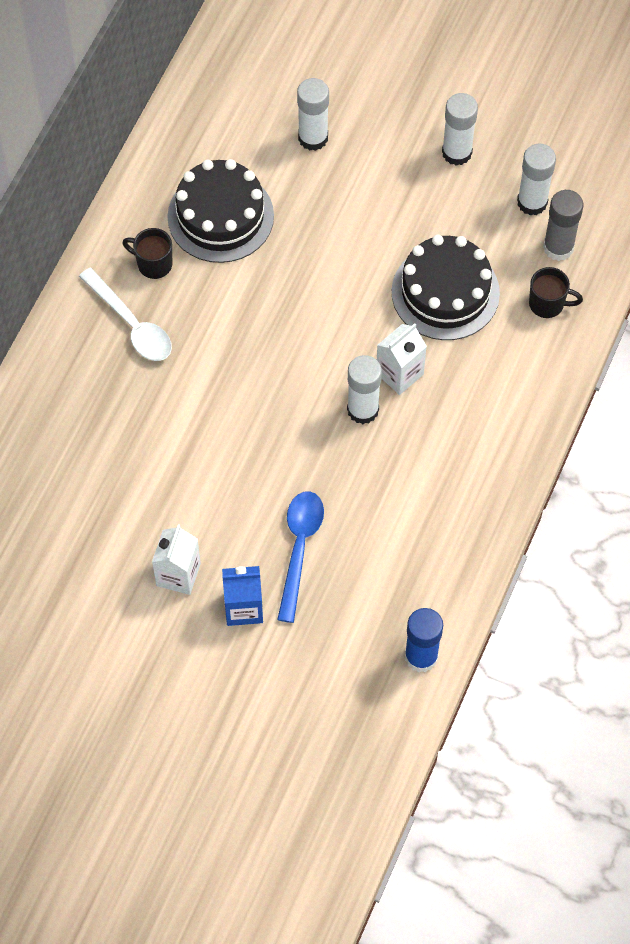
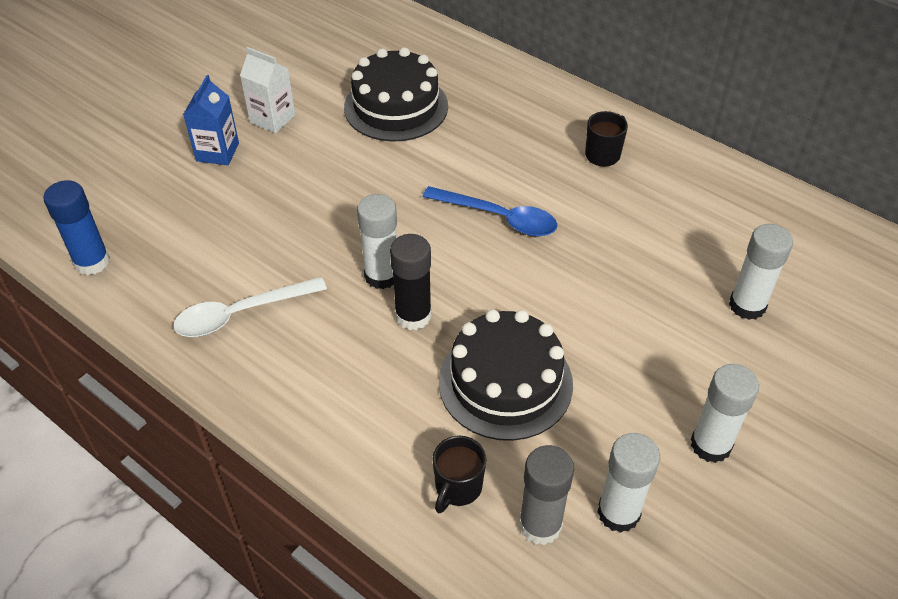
camera: 105 degrees right, 15 degrees down
(131, 324) = (539, 130): white spoon -> white spoon (241, 314)
(220, 216) = (651, 211): black cake -> black cake (396, 107)
(299, 549) = (253, 198): blue spoon -> blue spoon (498, 218)
(399, 373) = (413, 316): white carton -> black glue stick

